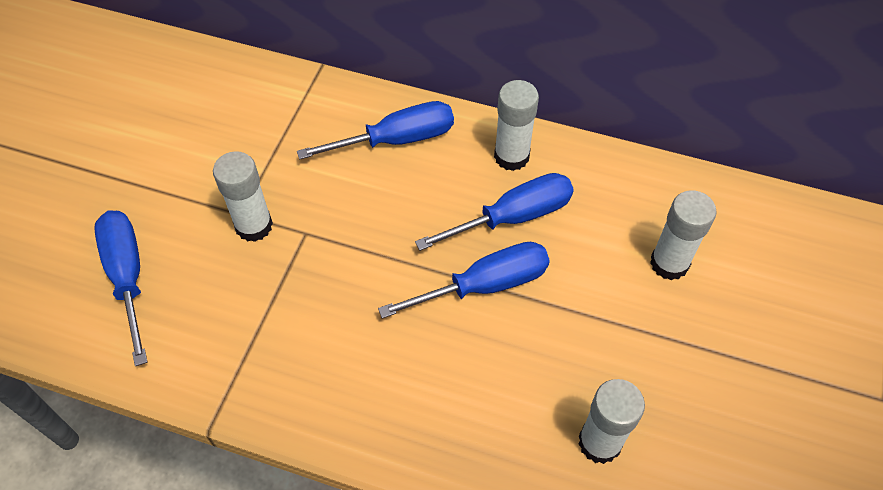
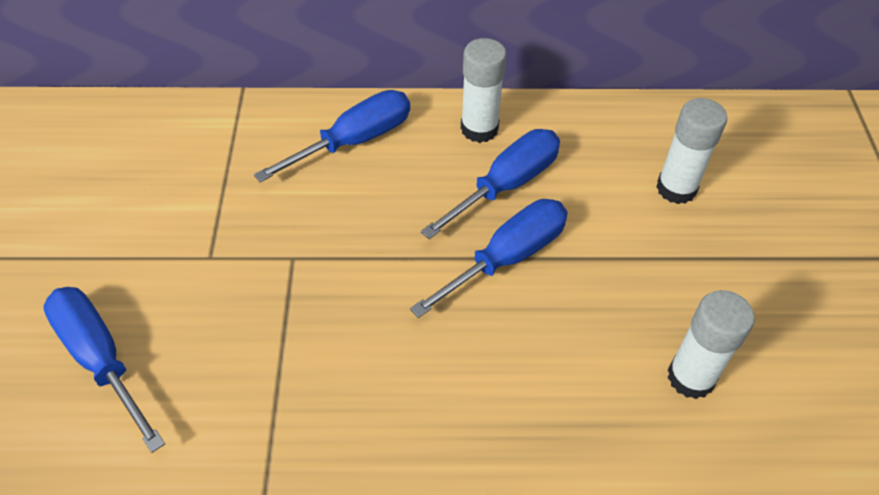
camera: 20 degrees left, 5 degrees down
(254, 226) = (231, 265): white glue stick -> none

